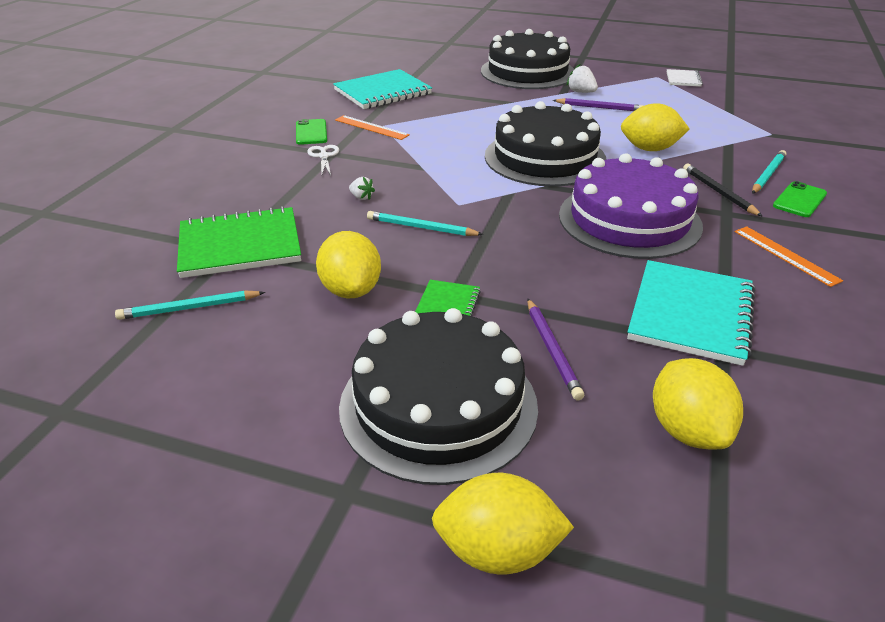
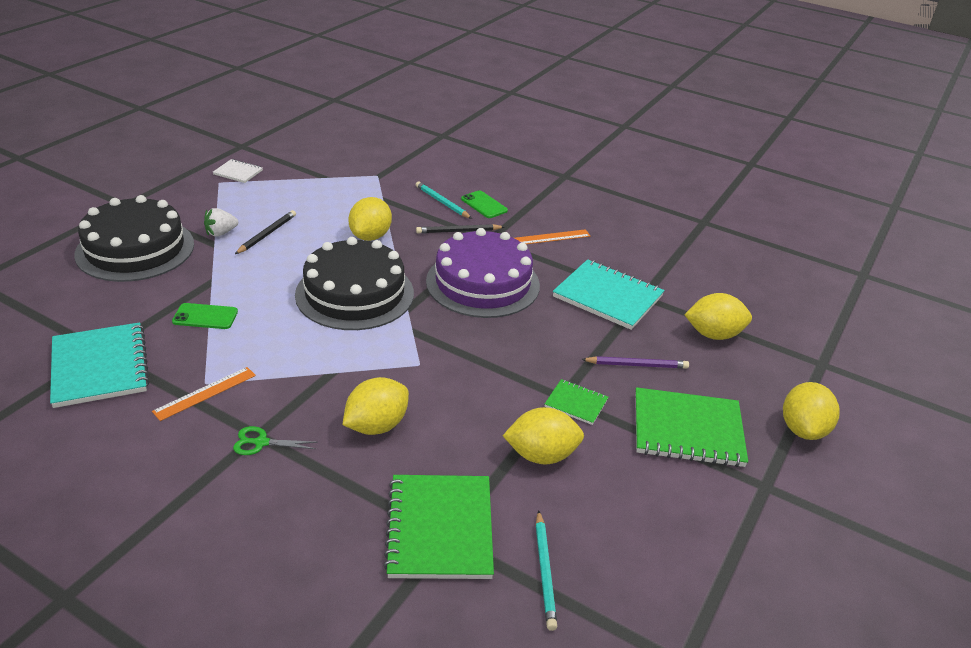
camera: 80 degrees left, 0 degrees up
(311, 132) = (183, 446): green phone -> green phone (205, 316)
(324, 156) = (261, 442): white scissors -> green scissors
(361, 197) = (376, 425): white strawberry -> yellow lemon
(421, 228) = (452, 395): turquoise pencil -> none
(438, 405) = (687, 430): black cake -> green notebook
(599, 108) = (267, 234): purple pencil -> black pencil

